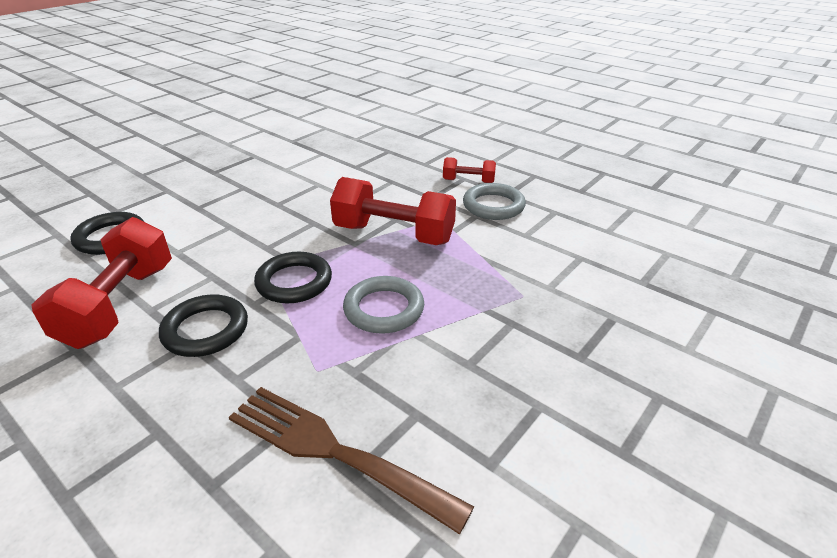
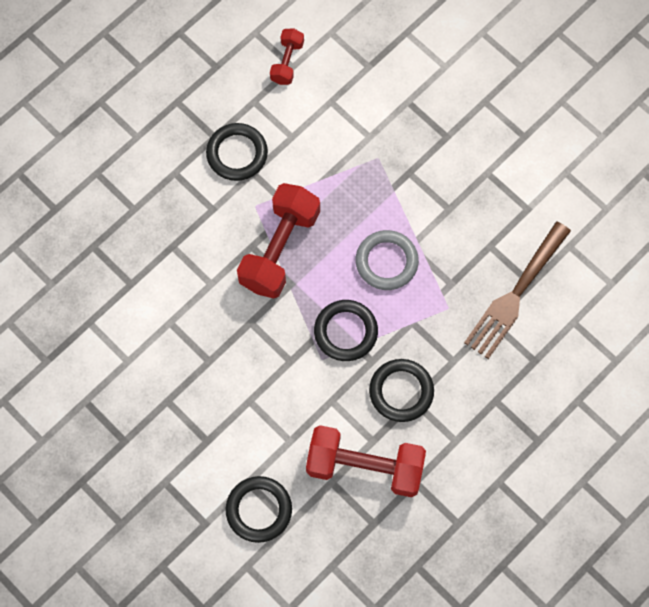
camera: 85 degrees left, 35 degrees up
(468, 181) = (182, 169): red dumbbell -> red dumbbell (287, 62)
(493, 206) = (237, 154): grey ring -> black ring

